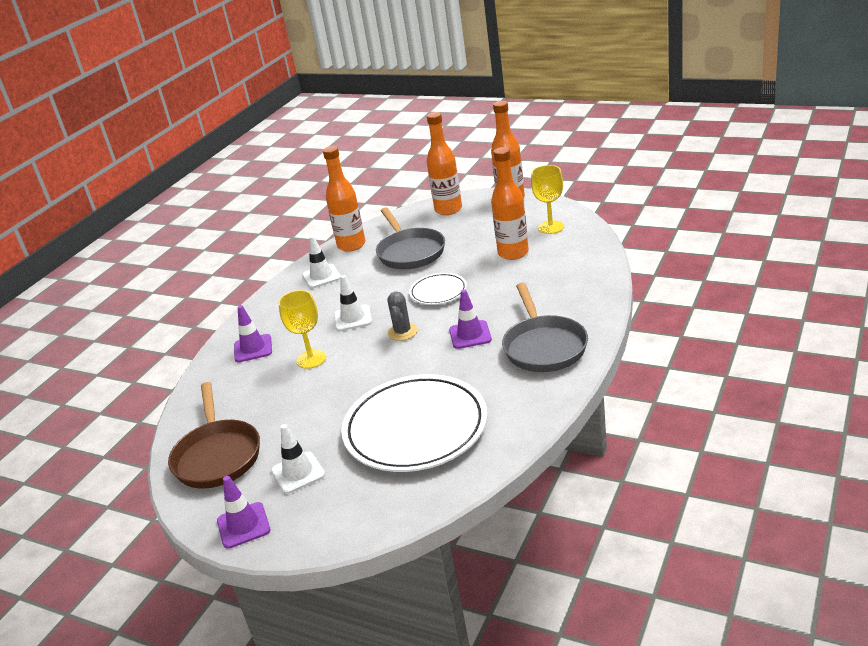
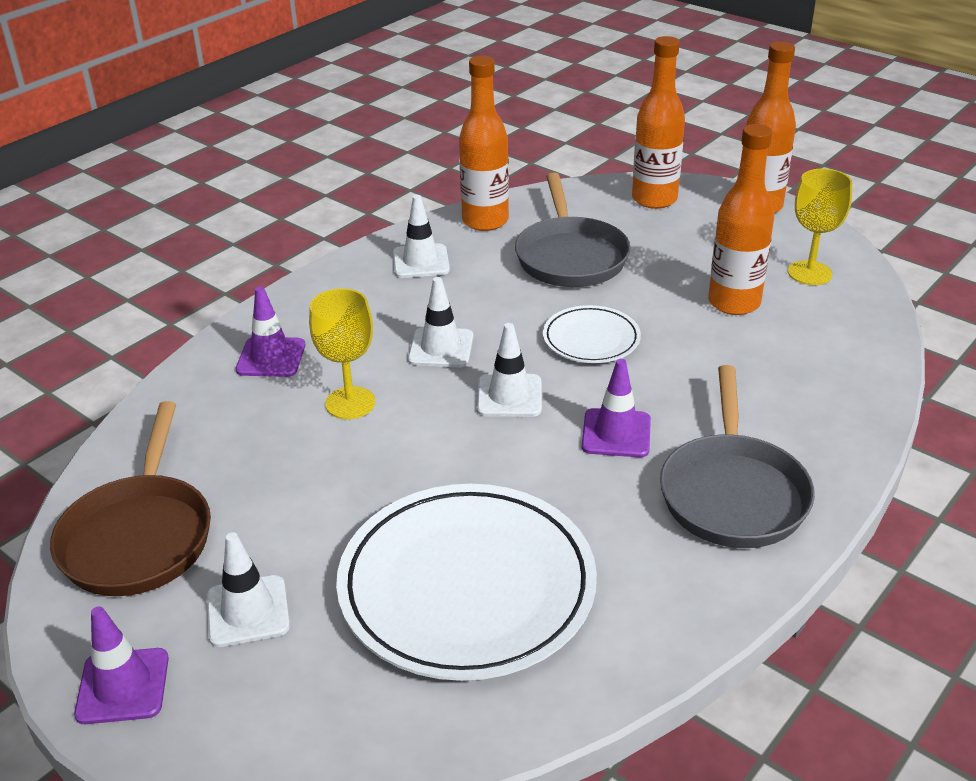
camera: 10 degrees right, 5 degrees up
(402, 332) = (509, 396): grey cactus -> white traffic cone

